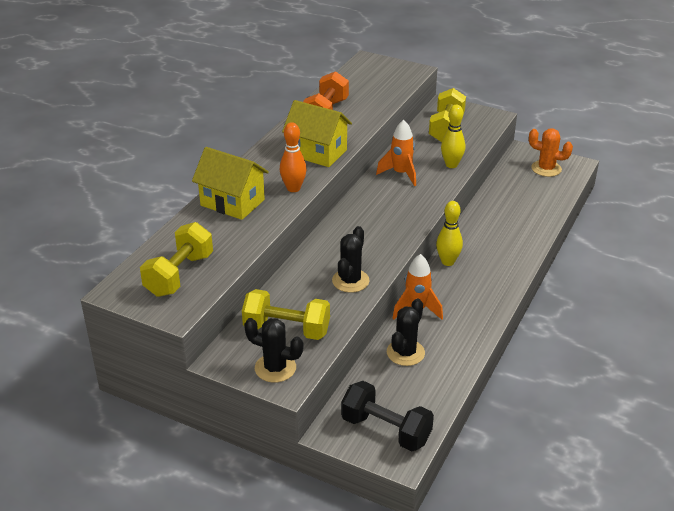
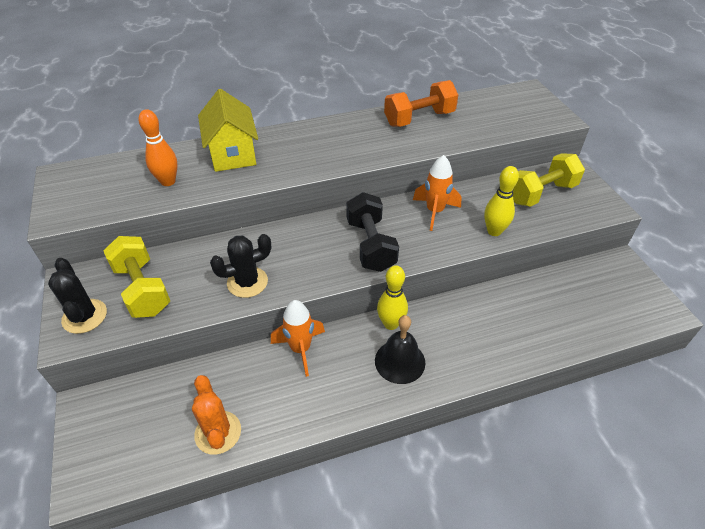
camera: 45 degrees right, 10 degrees up
(179, 275) = (108, 188): yellow dumbbell -> none
(293, 188) = (291, 168): orange bowling pin -> orange bowling pin (168, 181)
(317, 152) = (358, 149): yellow house -> none
(386, 430) = (115, 443): black dumbbell -> black dumbbell (370, 245)
(405, 353) = (233, 383): black cactus -> none
(481, 276) = (400, 361): none -> black bell
(546, 169) = (623, 295): orange cactus -> orange cactus (218, 432)

